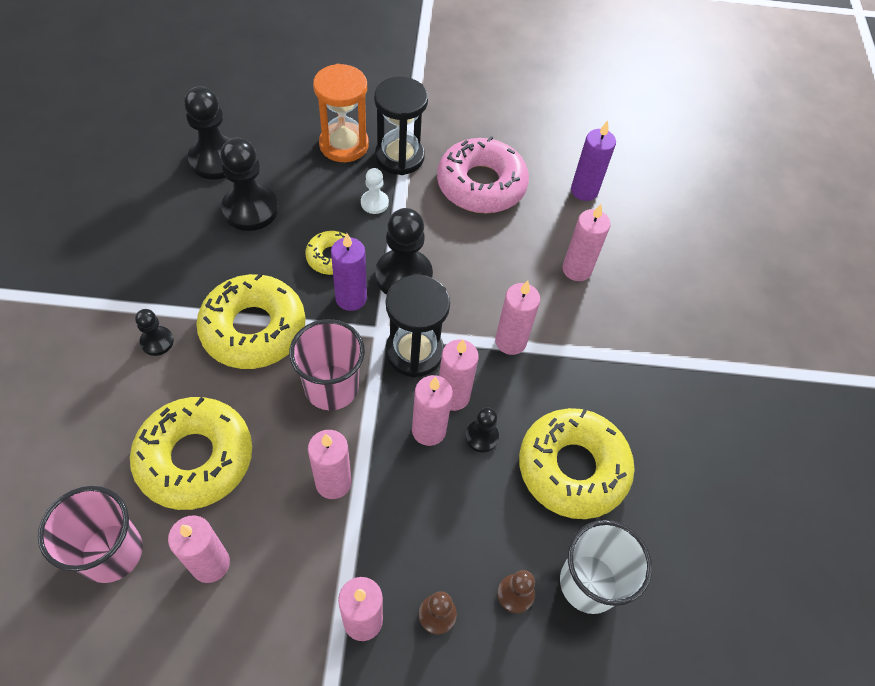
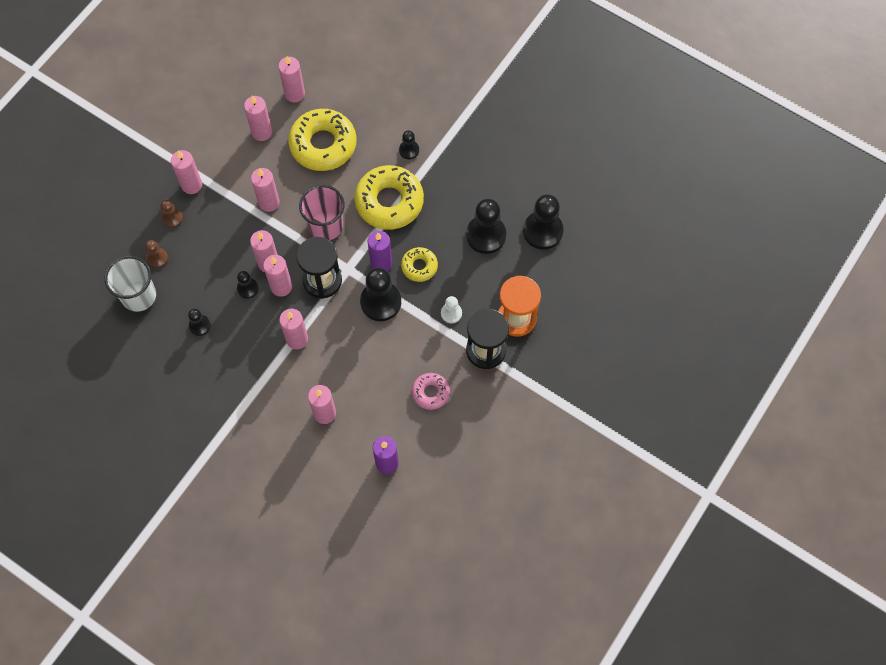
camera: 125 degrees right, 10 degrees up
(111, 552) = (294, 94): pink cup -> pink candle
(481, 185) = (430, 392): pink donut -> pink donut, size x0.52
(572, 468) = (200, 325): yellow donut -> black pawn

